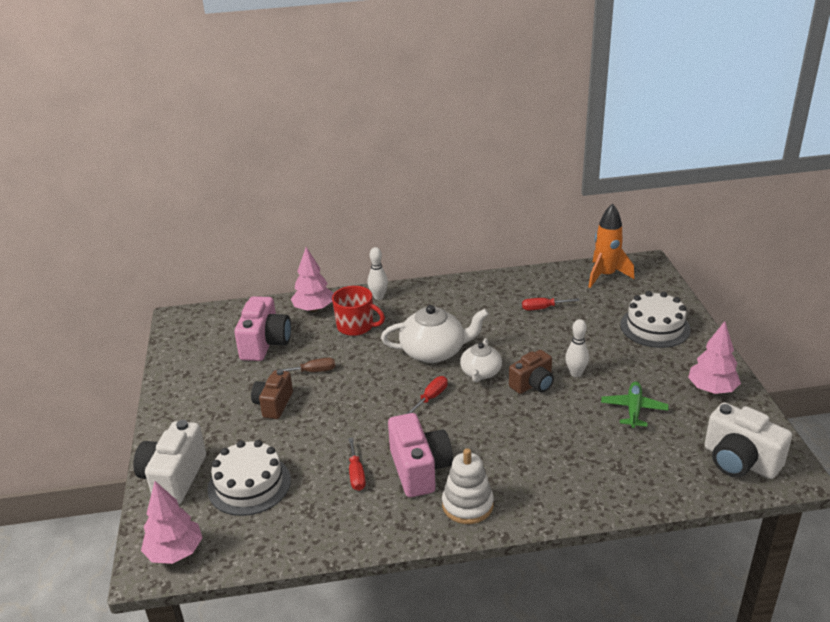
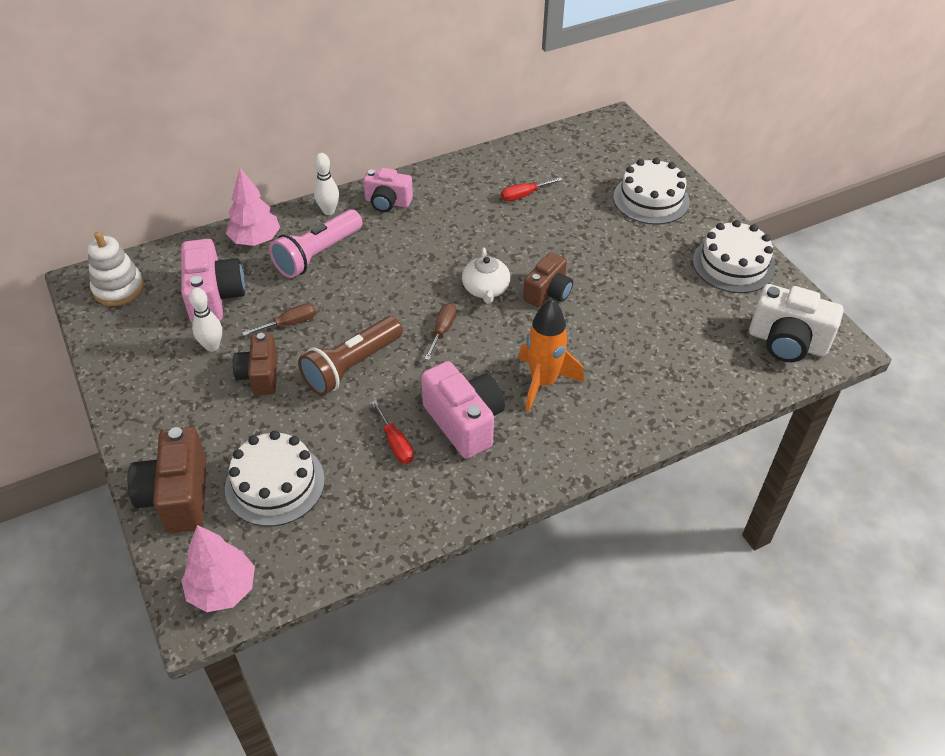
camera: 20 degrees left, 15 degrees up
(174, 478) = (178, 496): white camera -> brown camera
(346, 411) = (351, 366): none -> brown flashlight
(356, 326) = (317, 255): red mug -> pink flashlight
(428, 297) = (387, 202): none -> pink camera
(431, 397) = (442, 331): red screwdriver -> brown screwdriver
(434, 352) = (423, 272): white teapot -> none
(467, 505) = (533, 453): white stacking toy -> white stacking toy (118, 288)
(576, 373) = (589, 271): white bowling pin -> white bowling pin (212, 346)
(605, 276) = (577, 143): orange rocket -> orange rocket (543, 383)
(634, 409) = (664, 303): green plane -> none
(712, 389) = (733, 264): pink tree -> white cake

